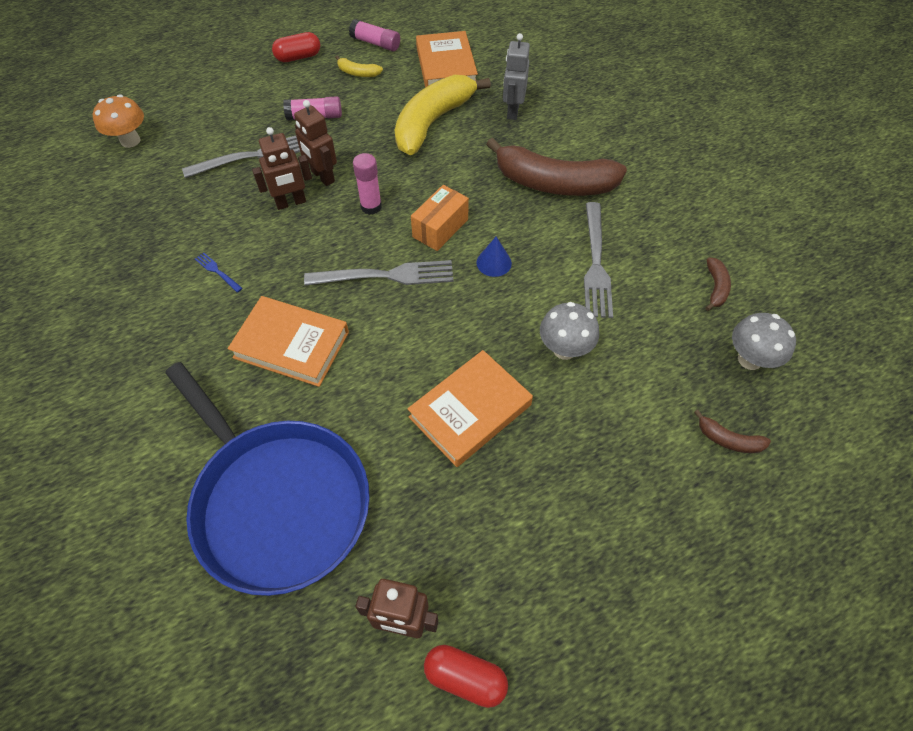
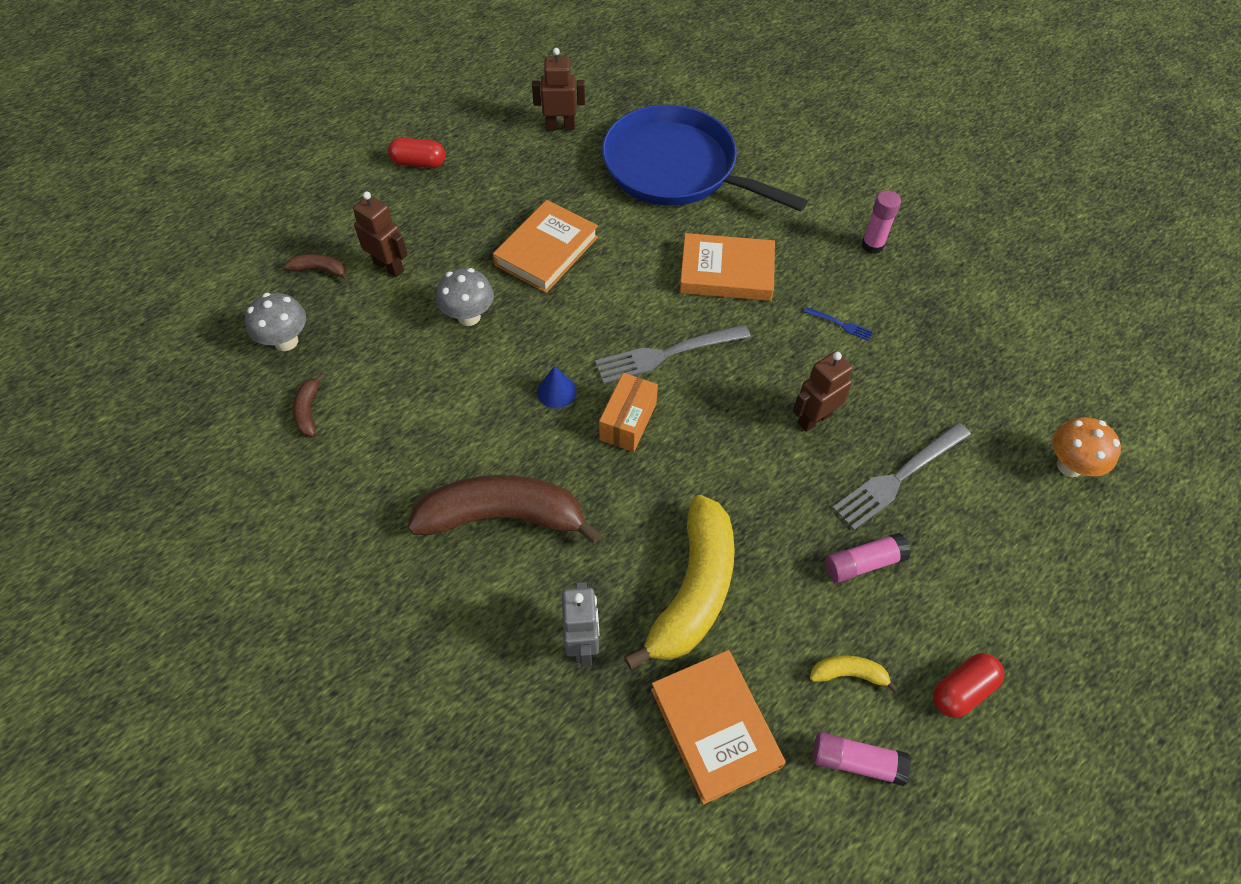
camera: 165 degrees right, 0 degrees up
(322, 176) = (798, 464): brown robot -> brown robot (389, 266)
(371, 207) = (719, 433): pink glue stick -> pink glue stick (872, 245)
(465, 677) = (513, 111): red capsule -> red capsule (419, 163)
(596, 264) = (442, 413): grey fork -> none

